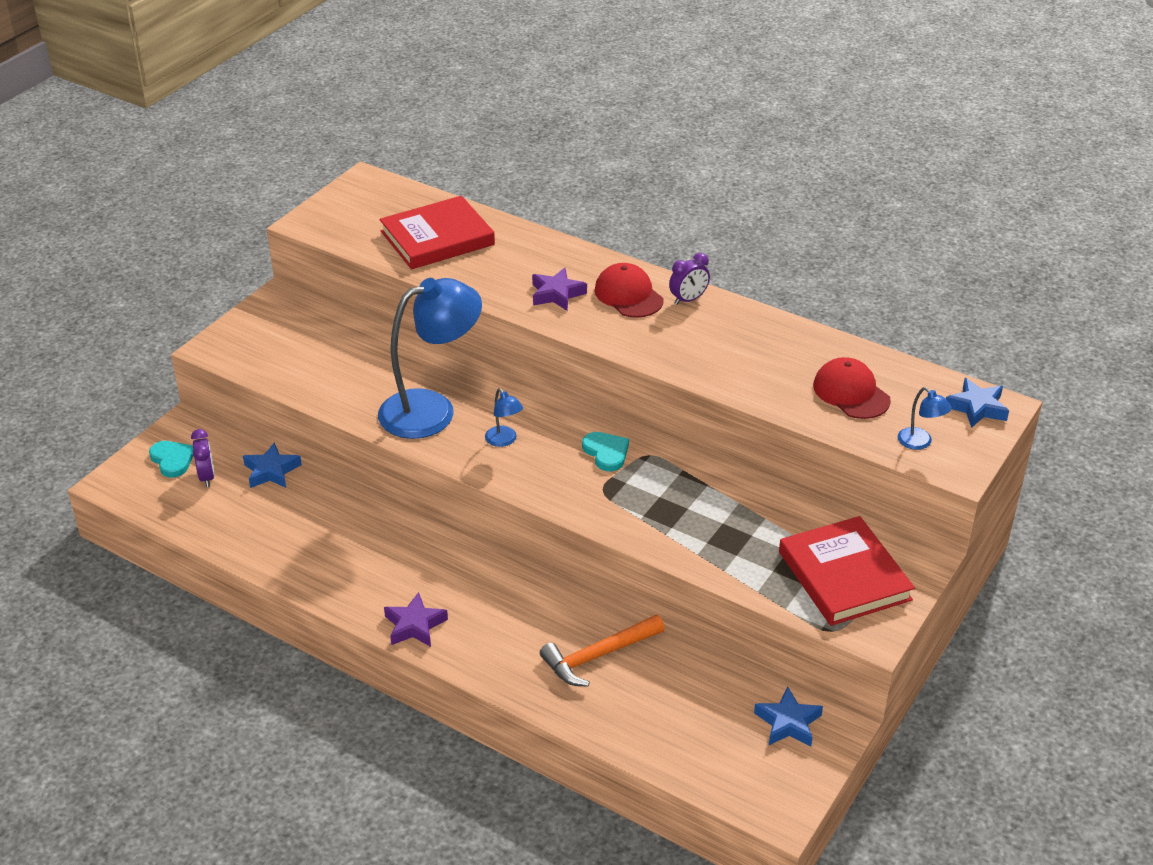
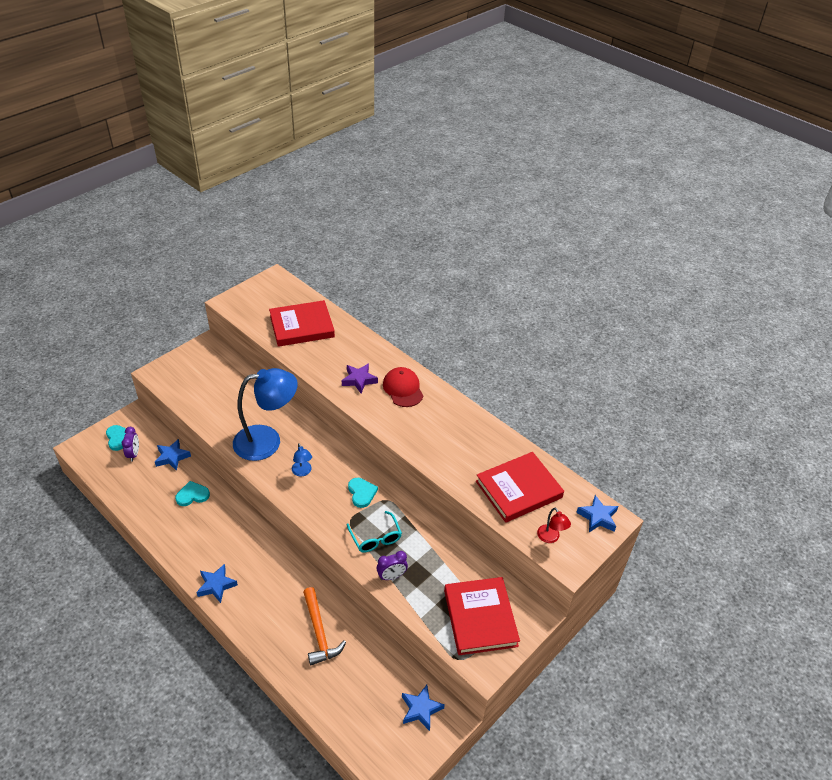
camera: 10 degrees right, 5 degrees up
(326, 516) = (192, 495): none -> turquoise heart
(415, 625) = (216, 585): purple star -> blue star
(598, 656) = (319, 632): orange hammer -> orange hammer turned 90 degrees counterclockwise
(651, 505) = (375, 538): none -> turquoise glasses
(688, 299) = (439, 399): purple clock -> purple clock (391, 576)
(851, 393) = (518, 489): red cap -> red book
(920, 443) = (550, 538): blue lamp -> red lamp

